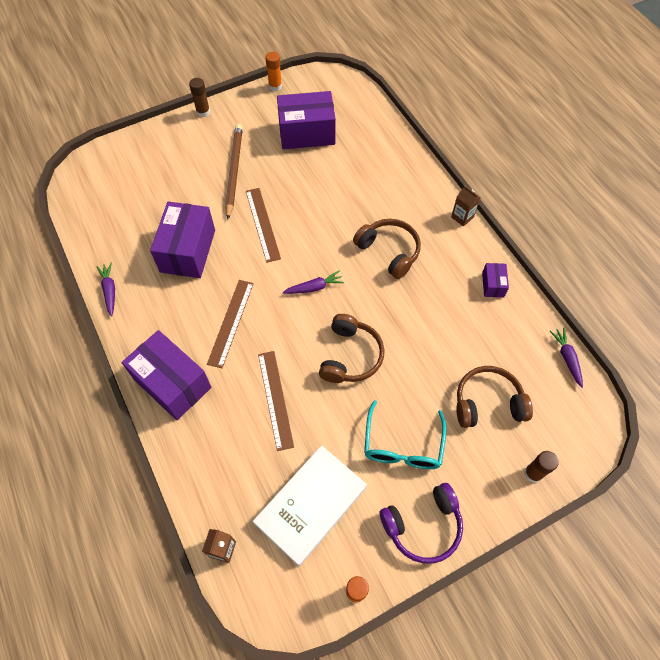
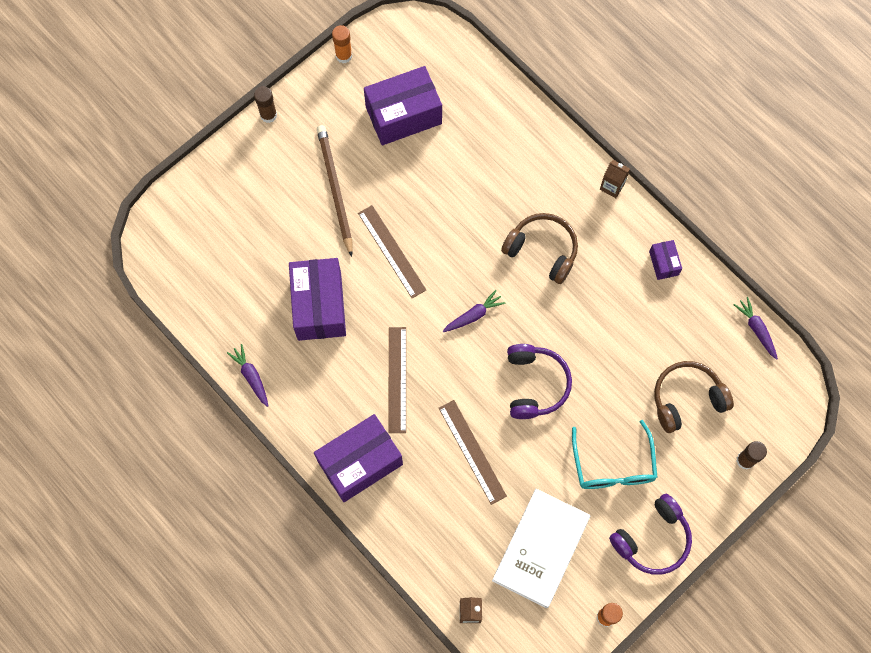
camera: 15 degrees left, 10 degrees up
(172, 383) = (360, 463): purple box -> purple box turned 60 degrees counterclockwise
(350, 356) = (535, 384): brown headphones -> purple headphones

